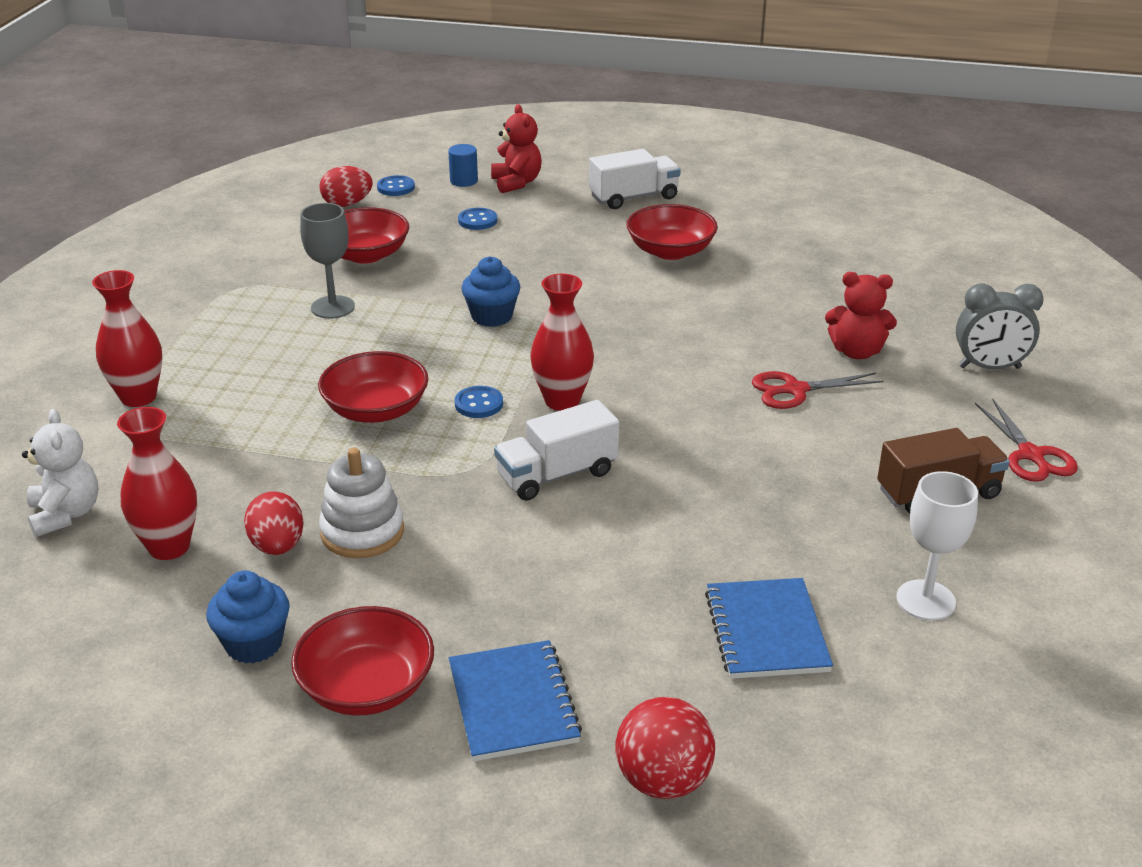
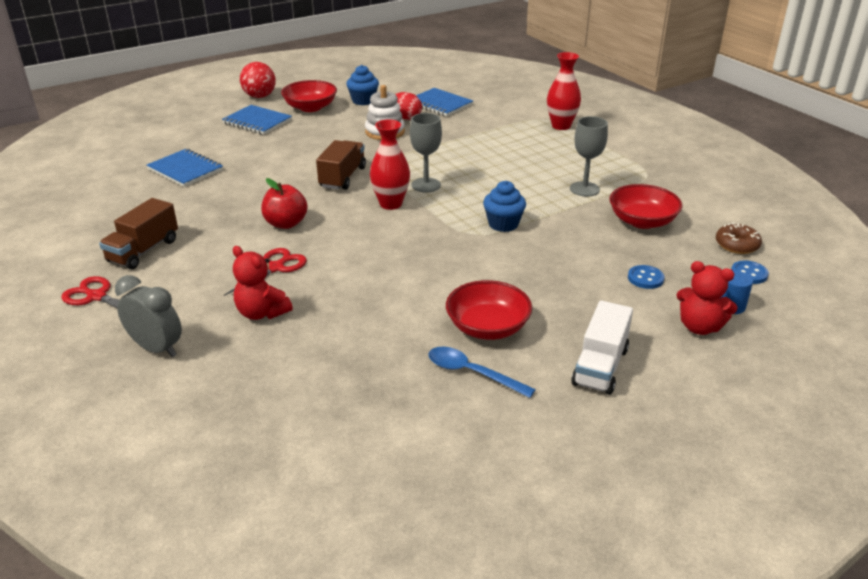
camera: 135 degrees right, 0 degrees up
(66, 514) = (492, 96): white teddy bear -> none
(169, 547) = (440, 104): red vase -> blue notebook
(347, 204) = (737, 245): red egg -> brown donut
(376, 410) = (463, 163): red bowl -> none
(479, 404) = (426, 185): blue button -> grey goblet
(557, 474) = (343, 177): white truck -> brown truck
(663, 781) = (185, 127): red ball -> red ball (259, 96)
(721, 440) = (286, 224): none -> red apple
(732, 233) = (472, 373): none -> blue spoon
(856, 352) = (262, 313): red teddy bear -> red teddy bear turned 105 degrees counterclockwise
(925, 600) = (121, 205): white goblet -> none
(989, 367) = (157, 348): grey clock -> grey clock turned 75 degrees clockwise

